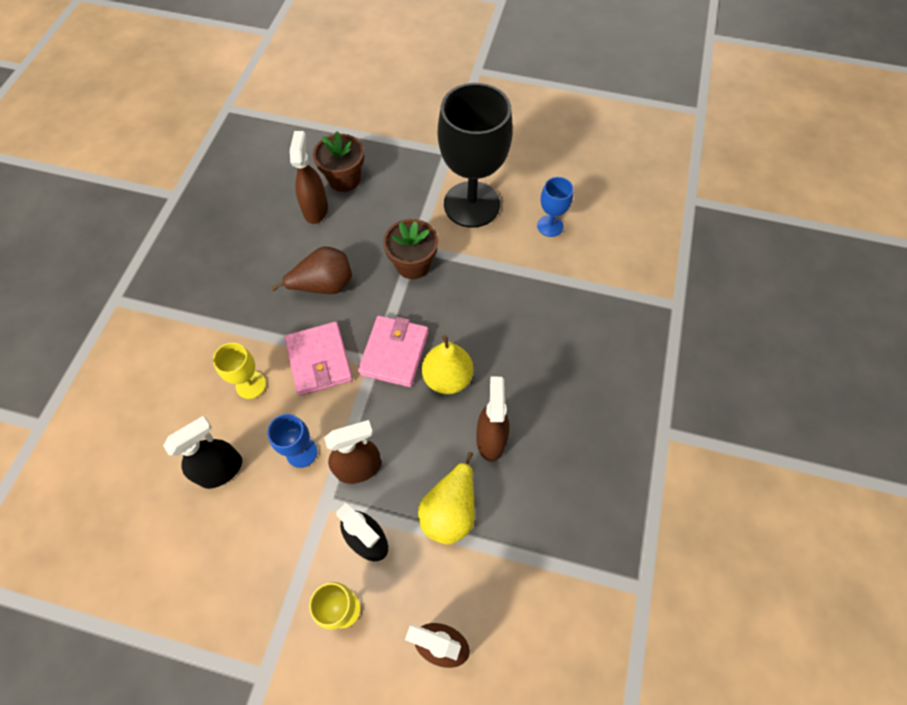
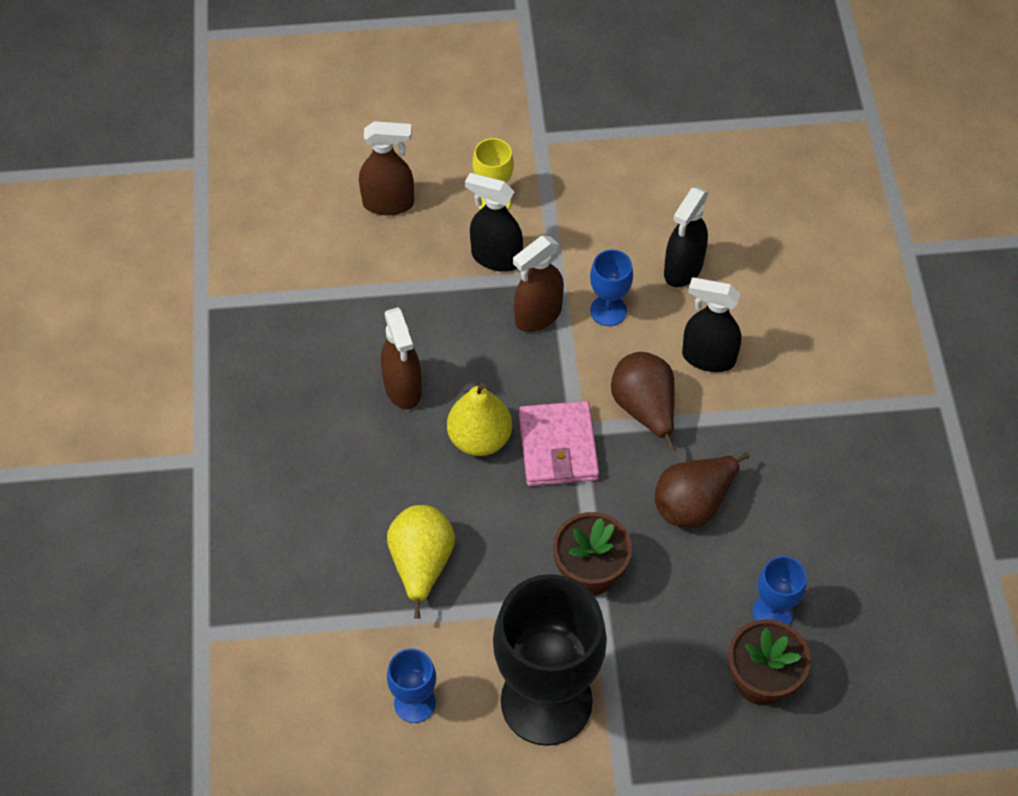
camera: 160 degrees right, 5 degrees down
(251, 385) = (708, 358): yellow goblet -> black spray bottle
(316, 209) = (772, 612): brown spray bottle -> blue goblet
(319, 360) = (644, 409): pink wallet -> brown pear
(450, 510) = (422, 308): yellow pear -> yellow pear (421, 564)

